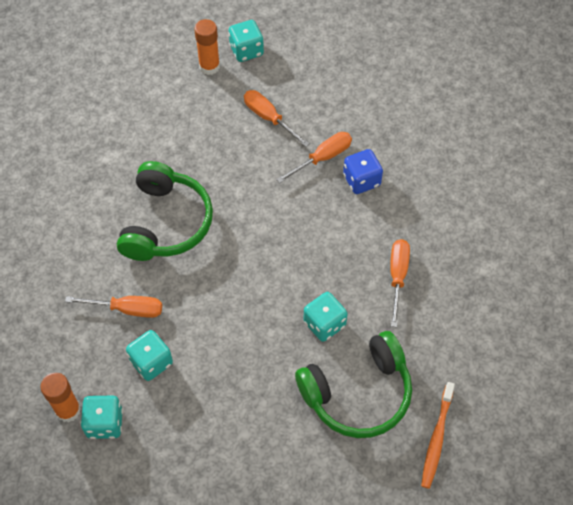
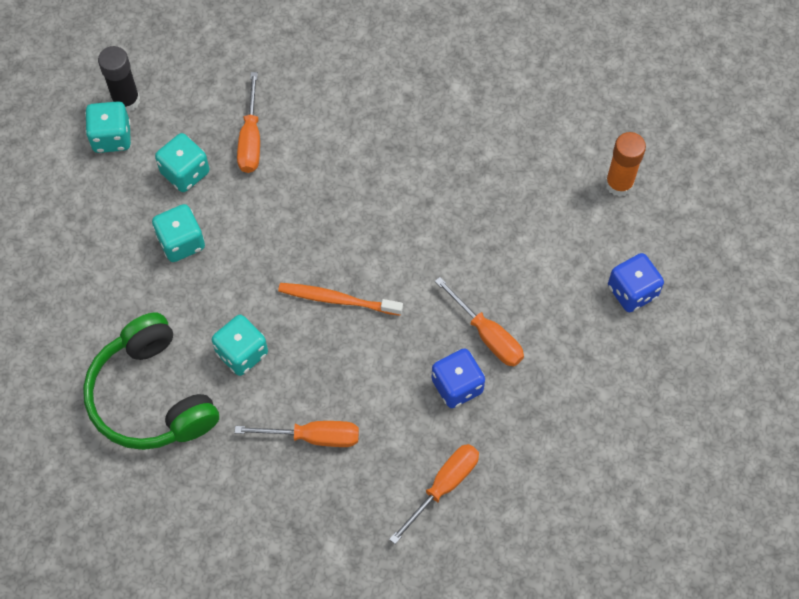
camera: 85 degrees right, 5 degrees up
(68, 410) = (126, 100): orange glue stick -> black glue stick
(166, 223) = (370, 164): green headphones -> none
(246, 50) = (654, 226): turquoise dice -> turquoise dice (181, 242)
(269, 118) = (544, 264): orange screwdriver -> orange screwdriver (443, 486)
(296, 69) = (632, 291): none -> blue dice
(436, 439) = (94, 489): orange toothbrush -> orange toothbrush (337, 299)

